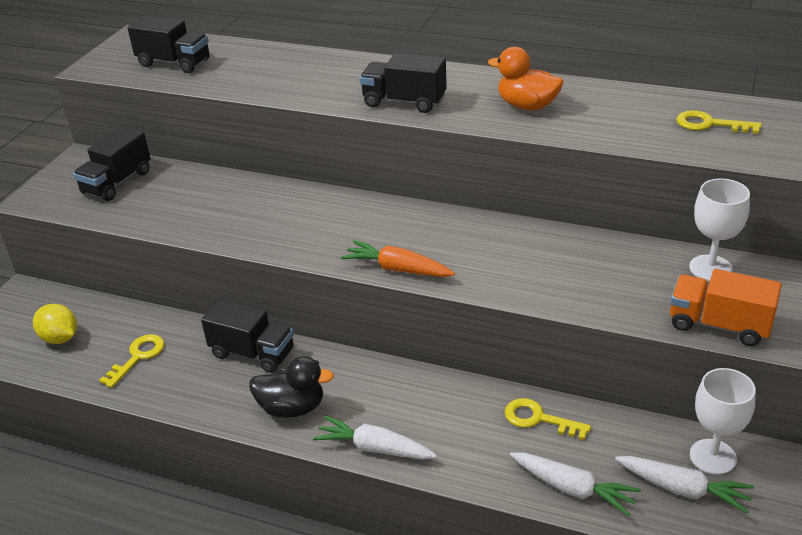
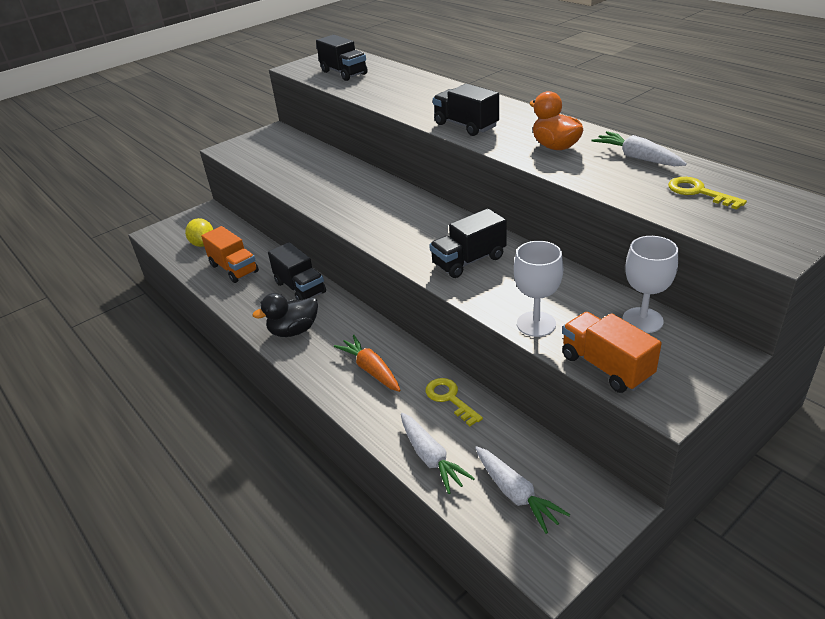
camera: 30 degrees right, 0 degrees up
(117, 182) = (279, 150): black truck -> black truck (469, 261)
(138, 357) = (234, 268): yellow key -> orange truck
(292, 408) = (294, 331): black duck -> black duck turned 120 degrees clockwise
(374, 448) = (321, 376): white carrot -> white carrot (637, 157)
(397, 269) = (397, 250): orange carrot -> orange carrot (371, 369)
(713, 457) = (563, 479): white goblet -> white goblet (536, 324)

